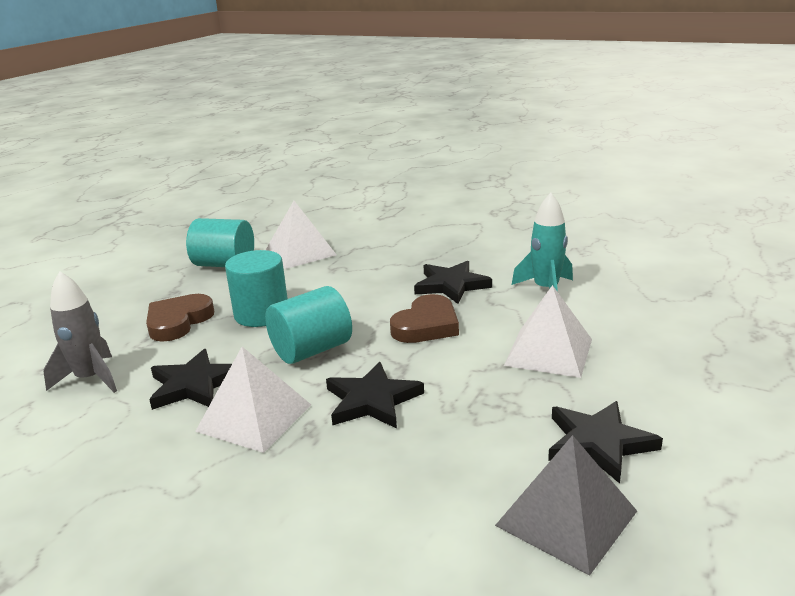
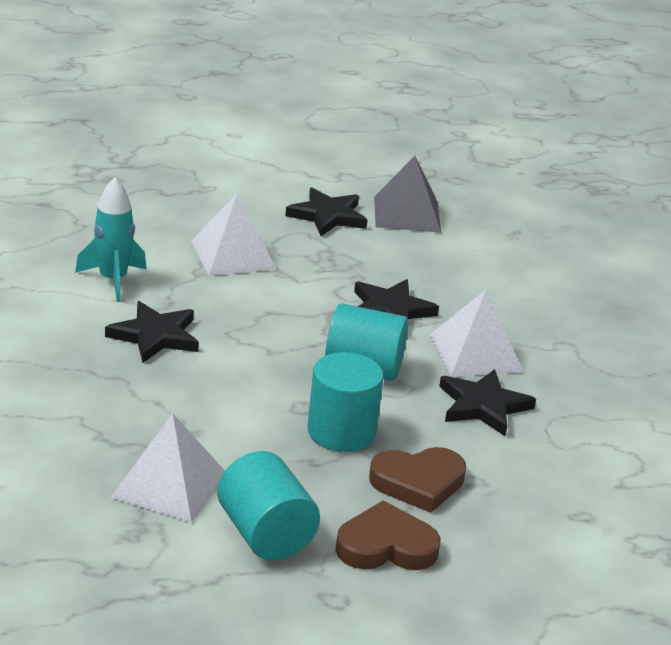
camera: 135 degrees left, 5 degrees up
(91, 379) = (554, 472): grey rocket -> none
(426, 325) = (253, 323): brown heart -> brown heart (386, 546)

